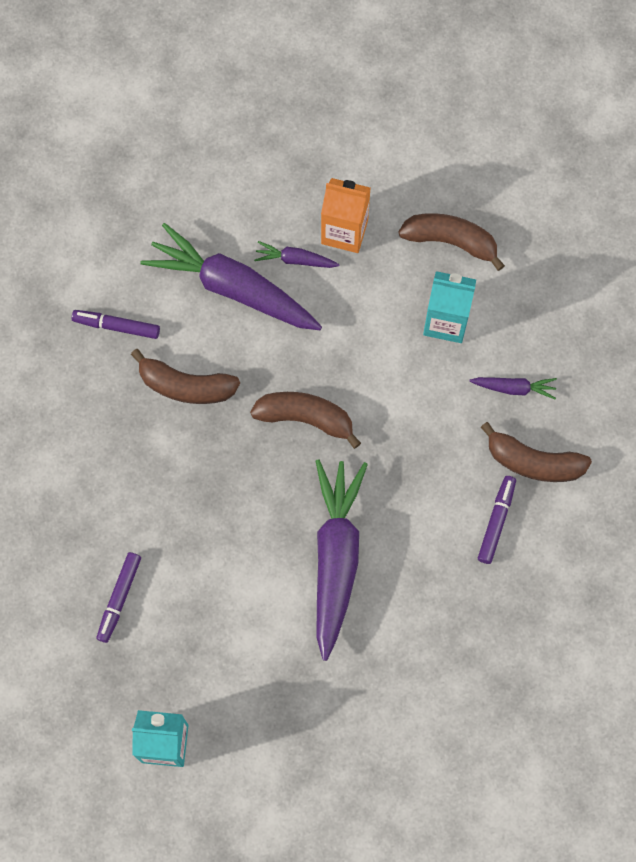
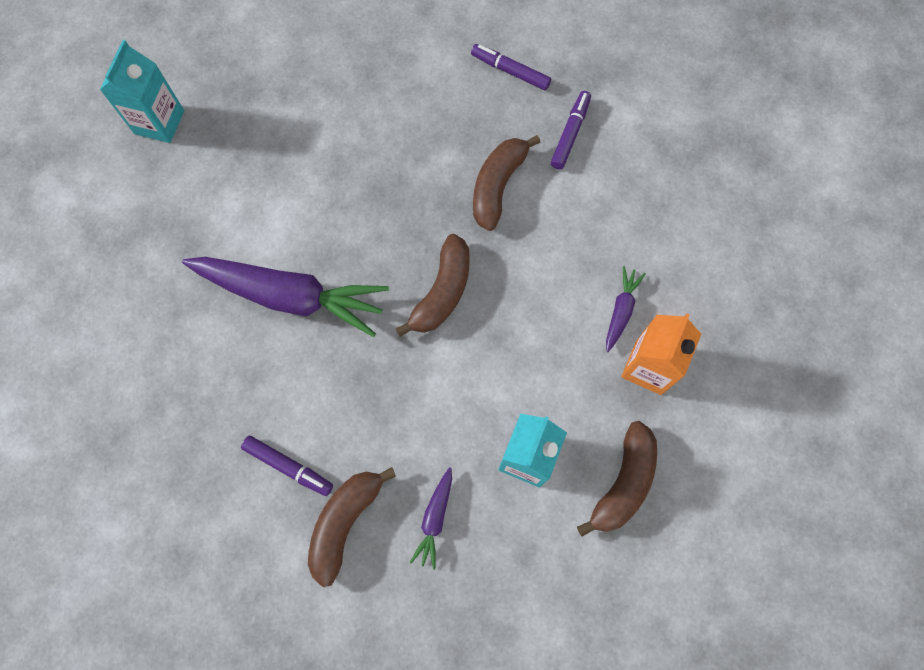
camera: 100 degrees right, 0 degrees up
(119, 598) = (301, 103): purple marker -> purple marker (510, 71)
(233, 288) = (596, 244): purple carrot -> none

